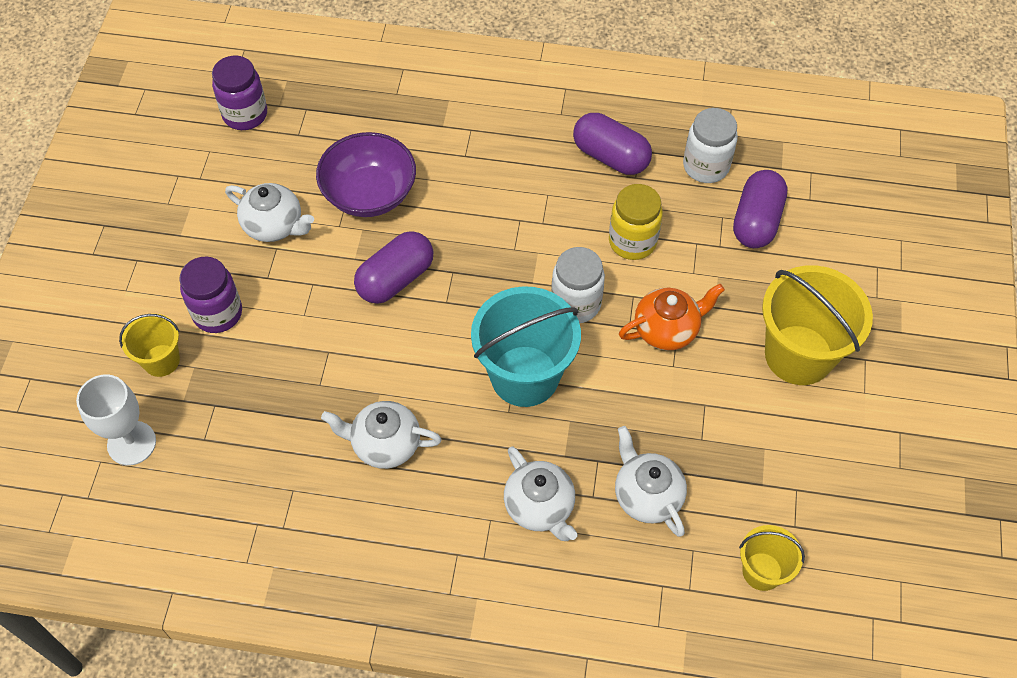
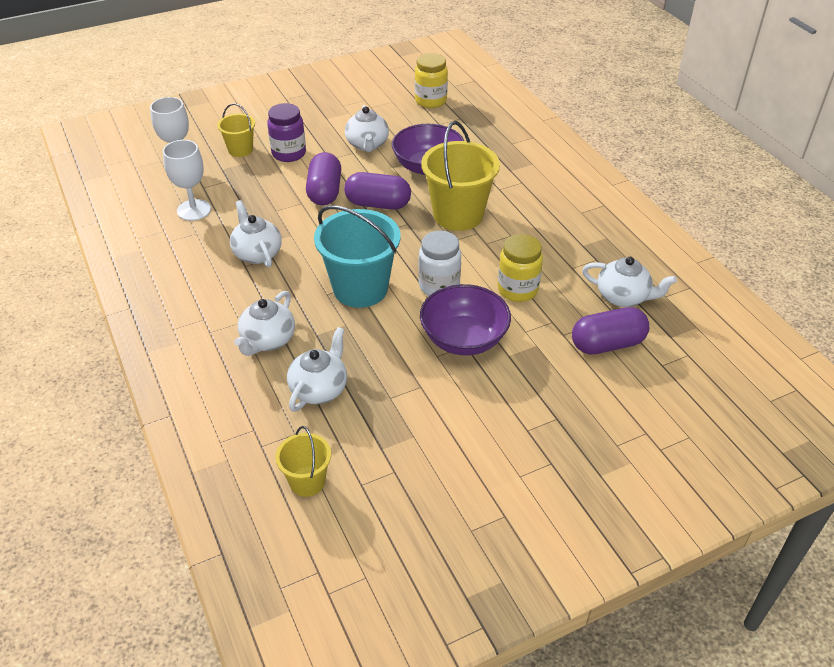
camera: 55 degrees right, 15 degrees down
(243, 471) = (194, 210): none -> white goblet
(245, 114) = (430, 101): purple jar -> yellow jar
(610, 156) = (575, 249): purple capsule -> purple capsule (325, 192)
(667, 329) = (464, 339): orange teapot -> purple bowl
(706, 166) = (623, 297): white jar -> white teapot
(798, 355) = (514, 420): yellow bucket -> yellow bucket (458, 215)

